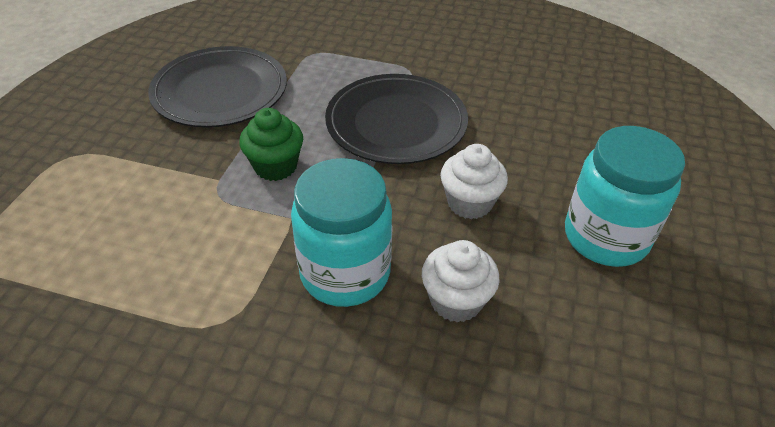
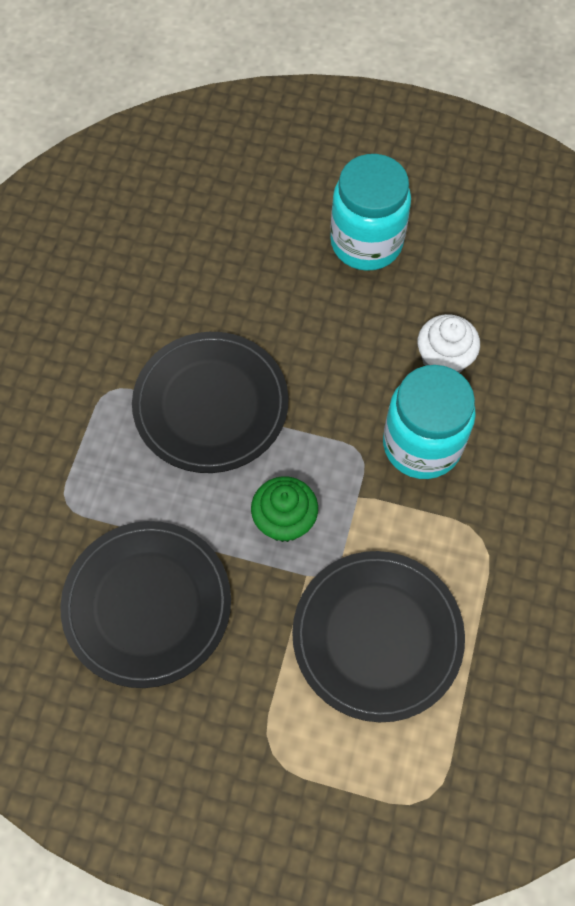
camera: 90 degrees left, 20 degrees up
(143, 226) = (377, 636): none -> black plate
(469, 203) = (330, 342): white cupcake -> none

